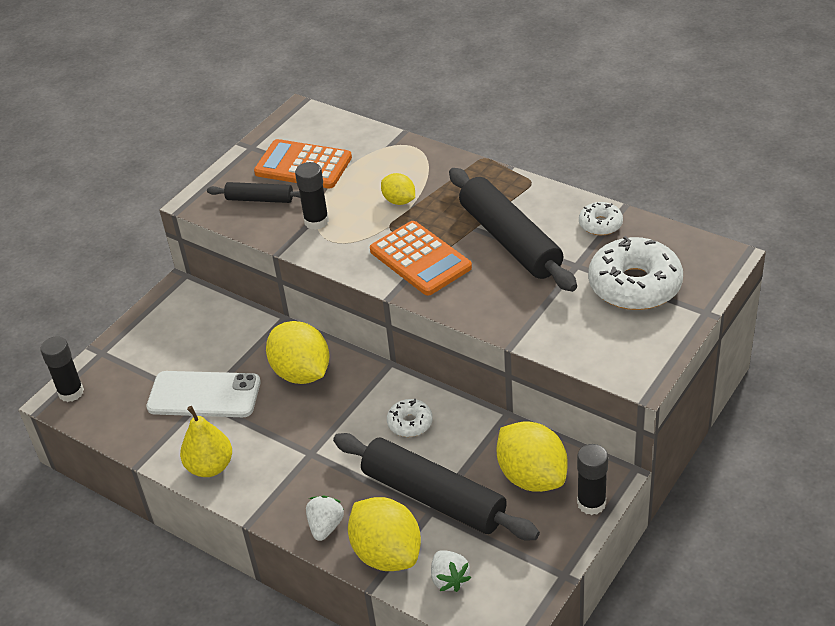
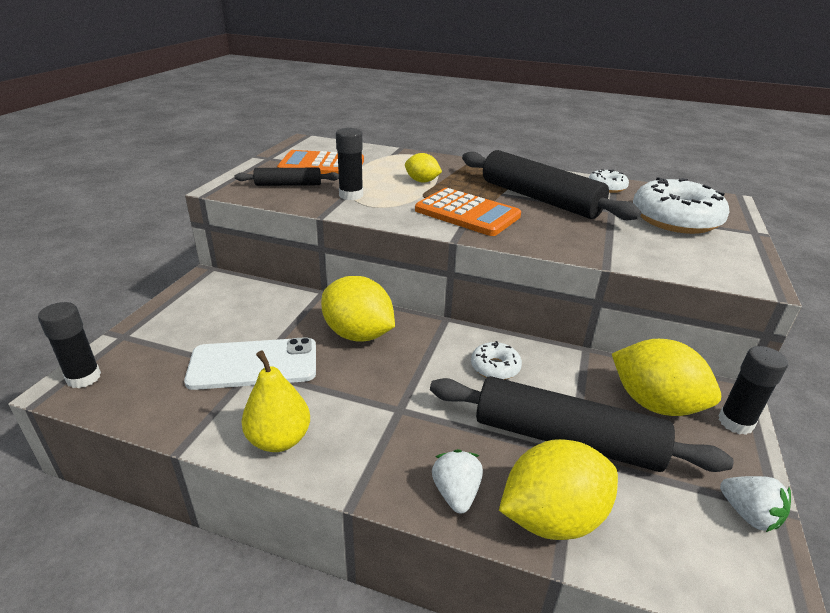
camera: 20 degrees left, 10 degrees down
(387, 554) = (552, 517): yellow lemon -> yellow lemon turned 60 degrees counterclockwise
(449, 579) = (651, 539): white strawberry -> white strawberry (748, 514)

